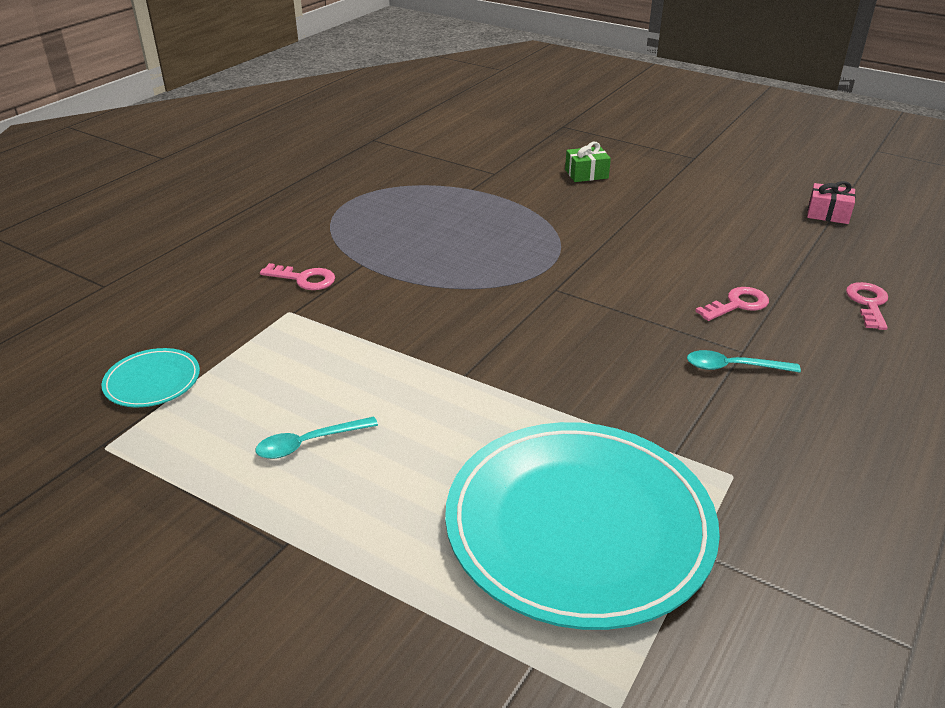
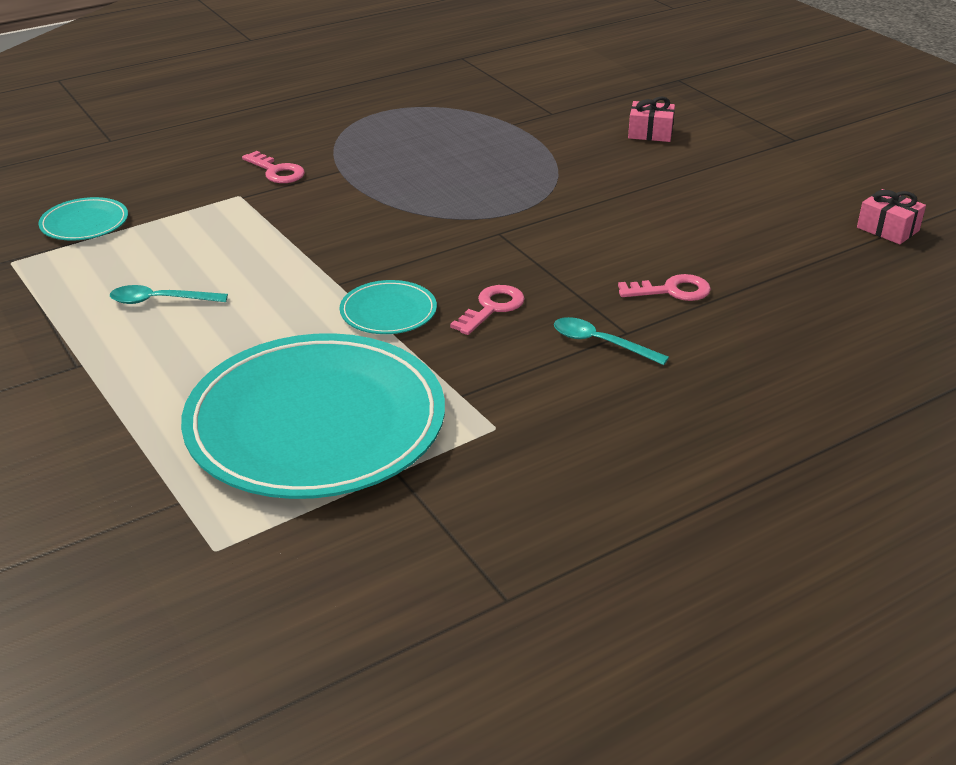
camera: 25 degrees right, 0 degrees up
(535, 390) = (388, 311): none -> turquoise plate
(586, 174) = (650, 133): green gift -> pink gift
(868, 303) = (822, 325): pink key -> pink key (492, 308)

